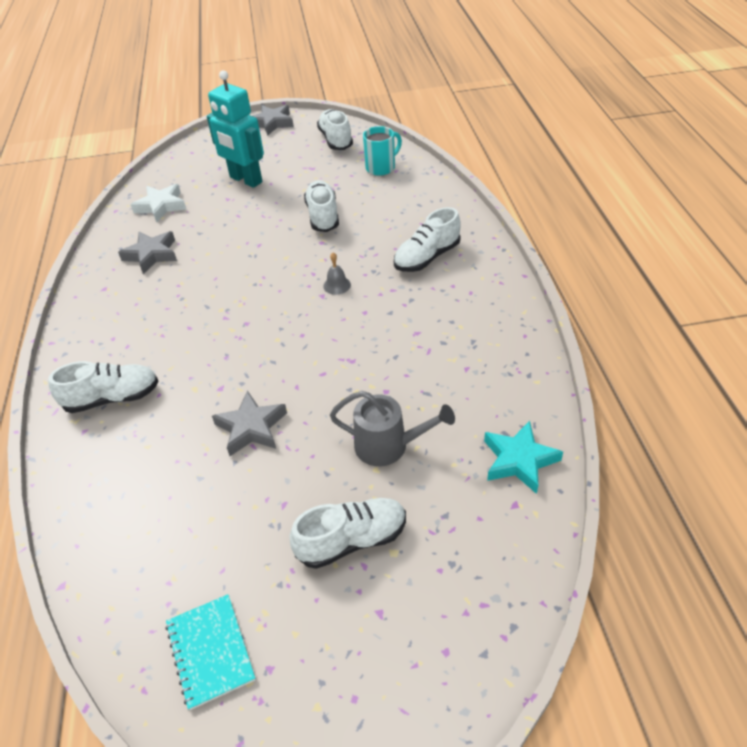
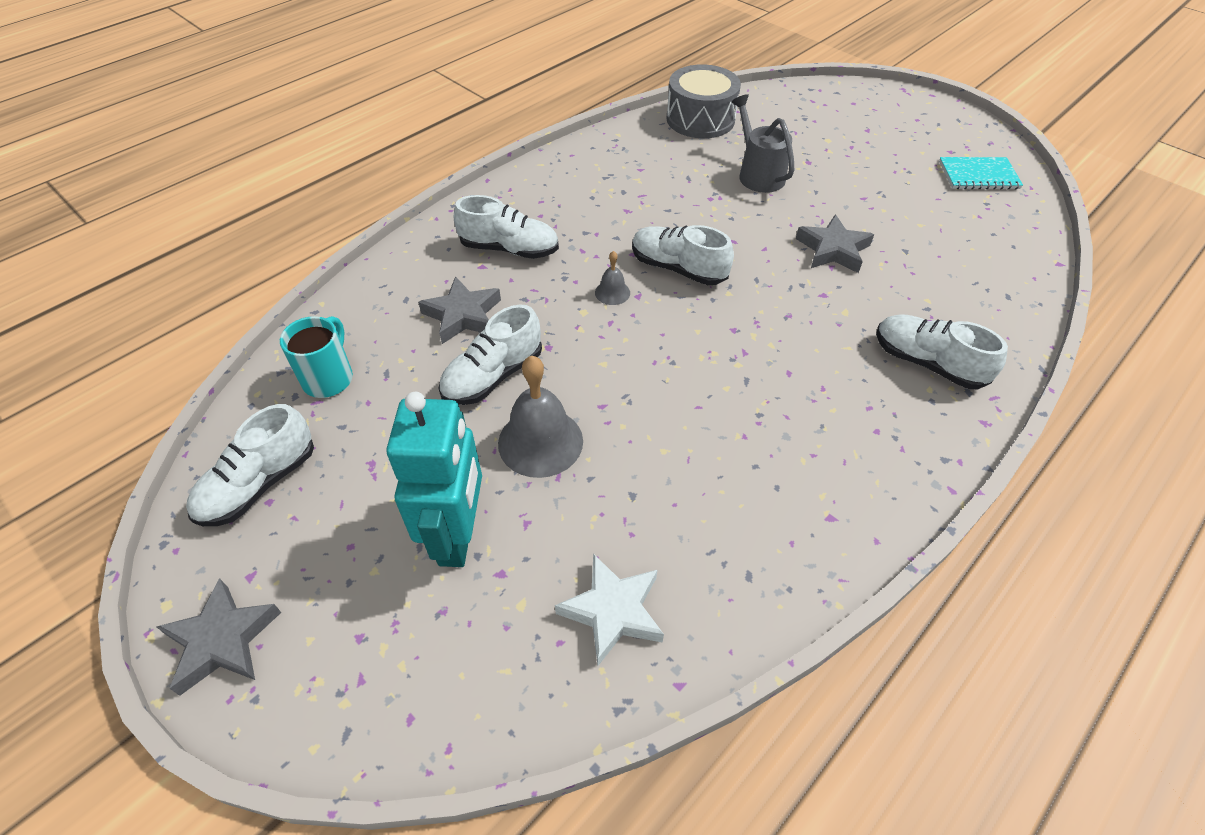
camera: 130 degrees left, 5 degrees up
(151, 255) = (724, 517): grey star -> grey star (463, 315)
(210, 651) = (978, 175): turquoise notebook -> turquoise notebook turned 60 degrees clockwise
(263, 217) = (540, 442): none -> grey bell
(352, 540) = (844, 157): white shoe -> white shoe (678, 269)
(381, 167) = (329, 378): turquoise mug -> turquoise mug turned 90 degrees clockwise
(519, 460) = (700, 119): turquoise star -> grey drum

